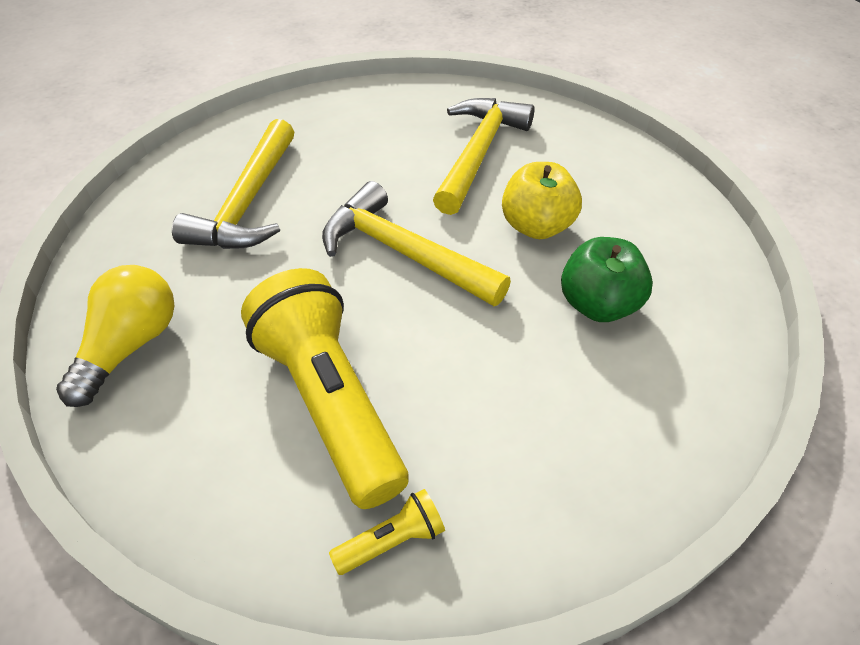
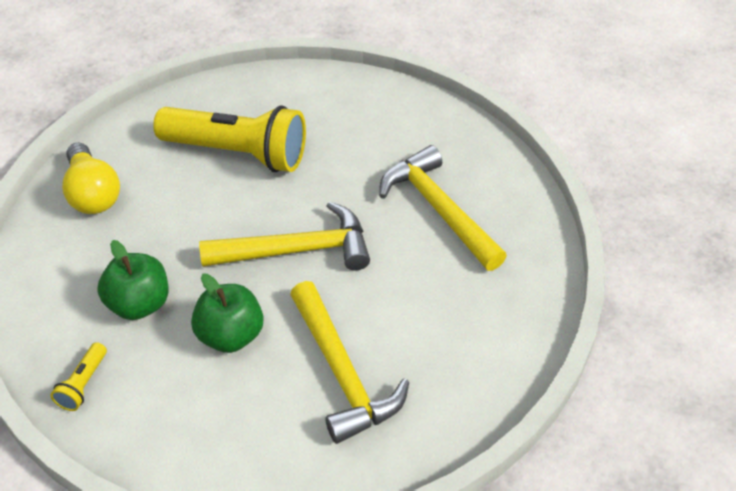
camera: 135 degrees right, 0 degrees up
(130, 346) = (367, 107): yellow light bulb -> yellow light bulb (92, 193)
(392, 540) = (148, 130): yellow flashlight -> yellow flashlight (83, 384)
(536, 226) = (230, 335): yellow apple -> green apple

